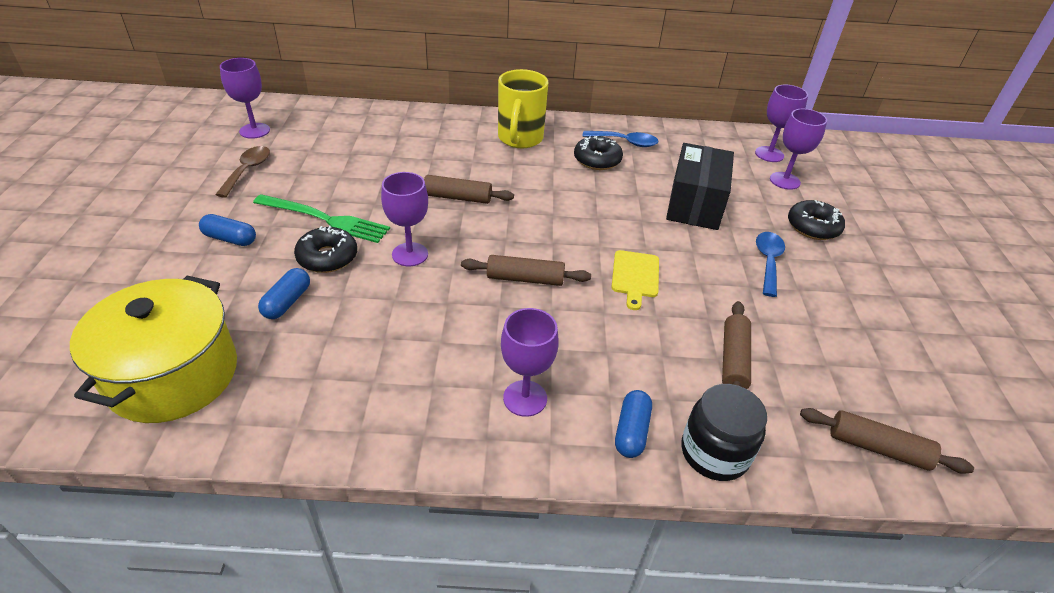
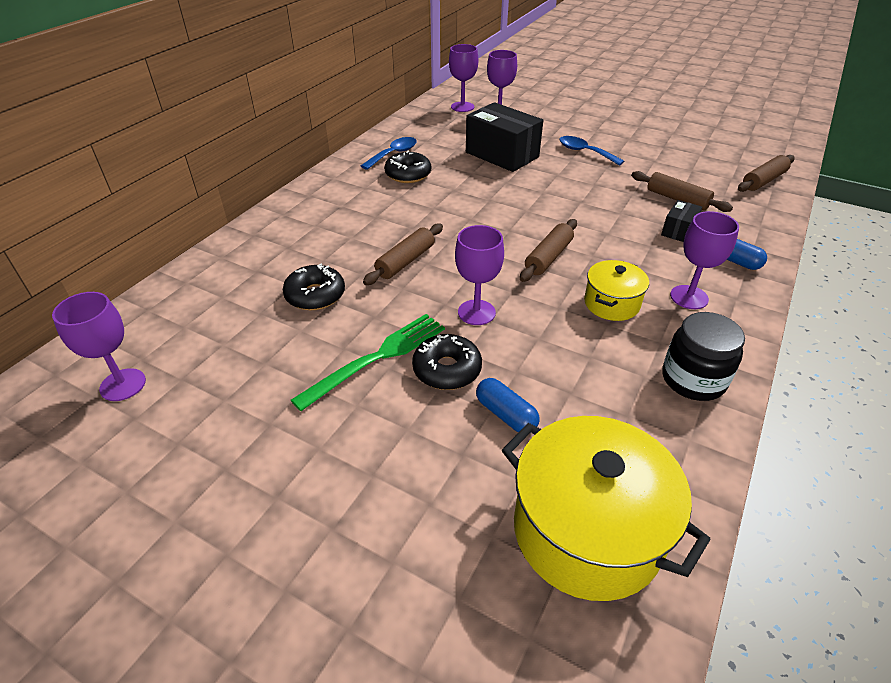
camera: 60 degrees left, 0 degrees up
(230, 239) = (359, 446): blue capsule -> none
(247, 171) = (218, 407): brown spoon -> none
(475, 338) = (611, 303): none -> yellow pot
(520, 139) = (338, 201): yellow mug -> none
(635, 276) = (573, 207): yellow cutting board -> none
(659, 371) = (678, 230): none -> black box
(714, 453) = (758, 235): black jar -> black jar (693, 379)
(813, 227) = (557, 124): black donut -> black donut (315, 295)

